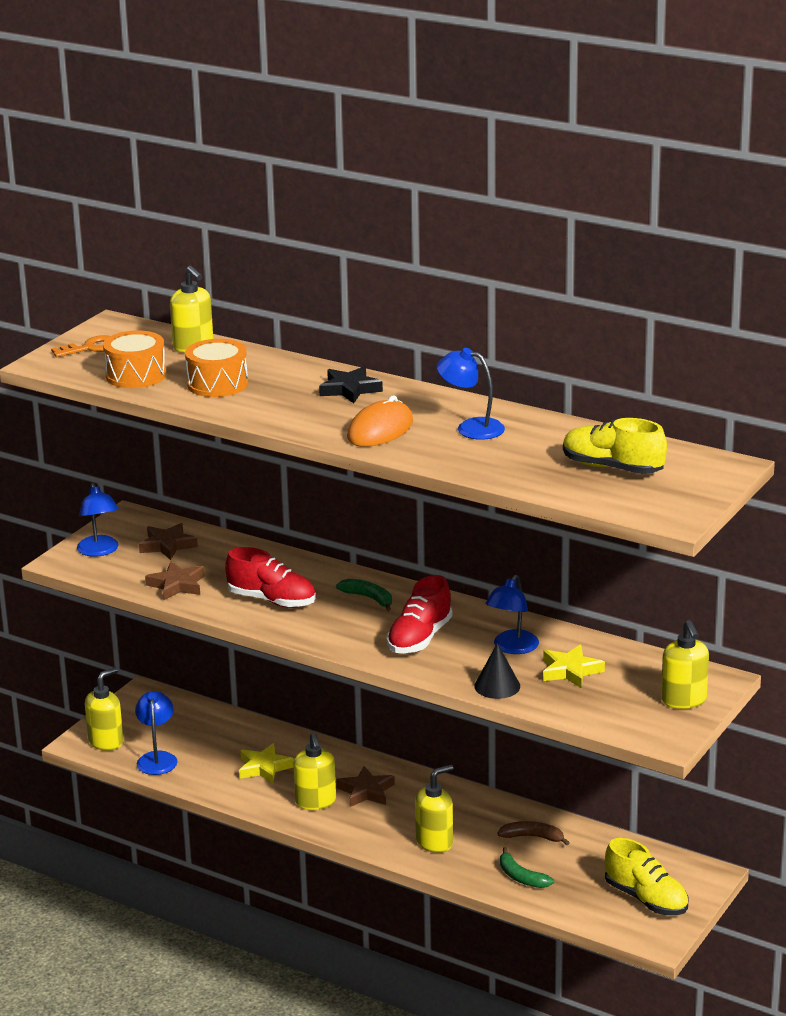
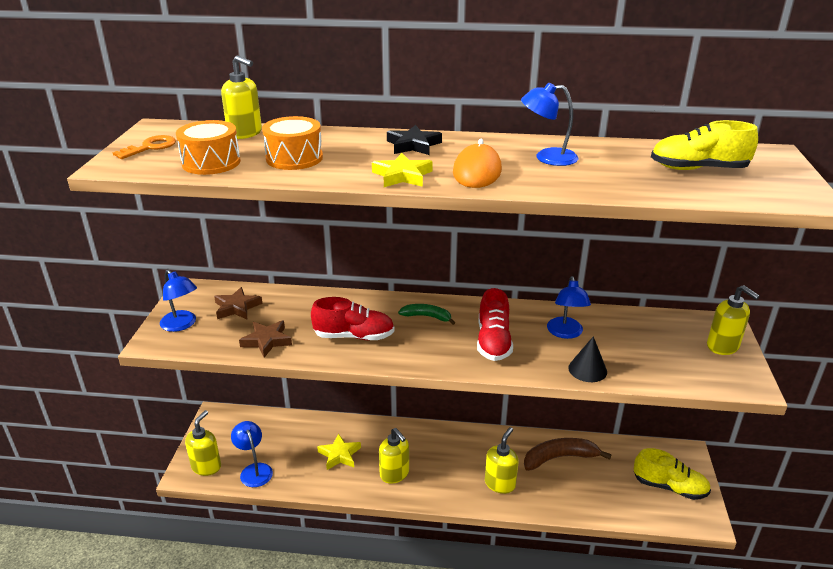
camera: 25 degrees left, 5 degrees up
(366, 791) = (424, 454): brown star -> none
(521, 877) = (578, 495): green banana -> none
(533, 837) = (559, 458): brown banana -> brown banana, size x1.69
(570, 671) = (624, 342): yellow star -> yellow star (402, 175)

